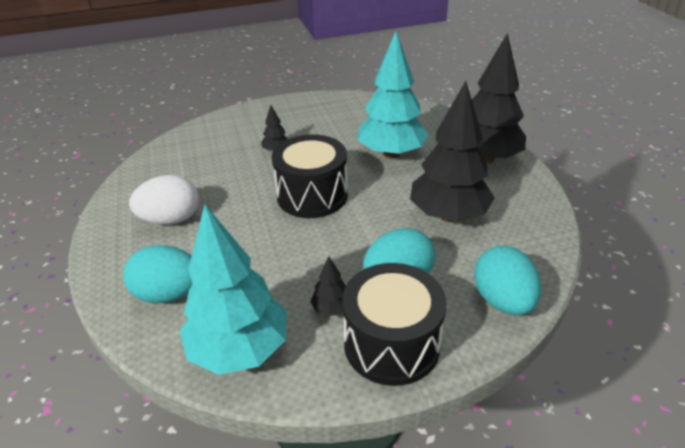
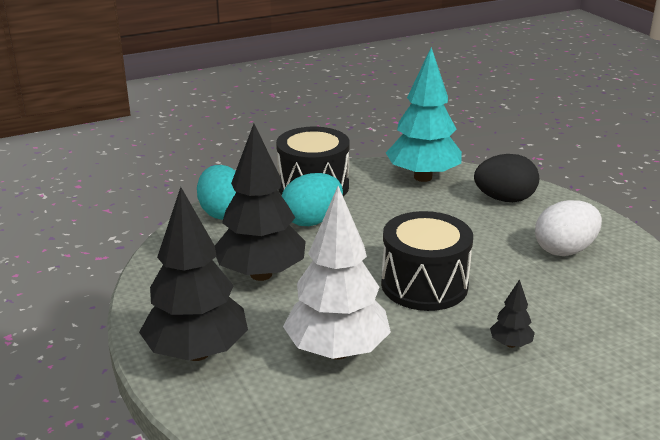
camera: 170 degrees right, 10 degrees down
(169, 294) = (504, 199): turquoise egg -> black egg
(331, 309) = (364, 200): black tree -> none
(391, 153) = (337, 351): turquoise tree -> white tree

